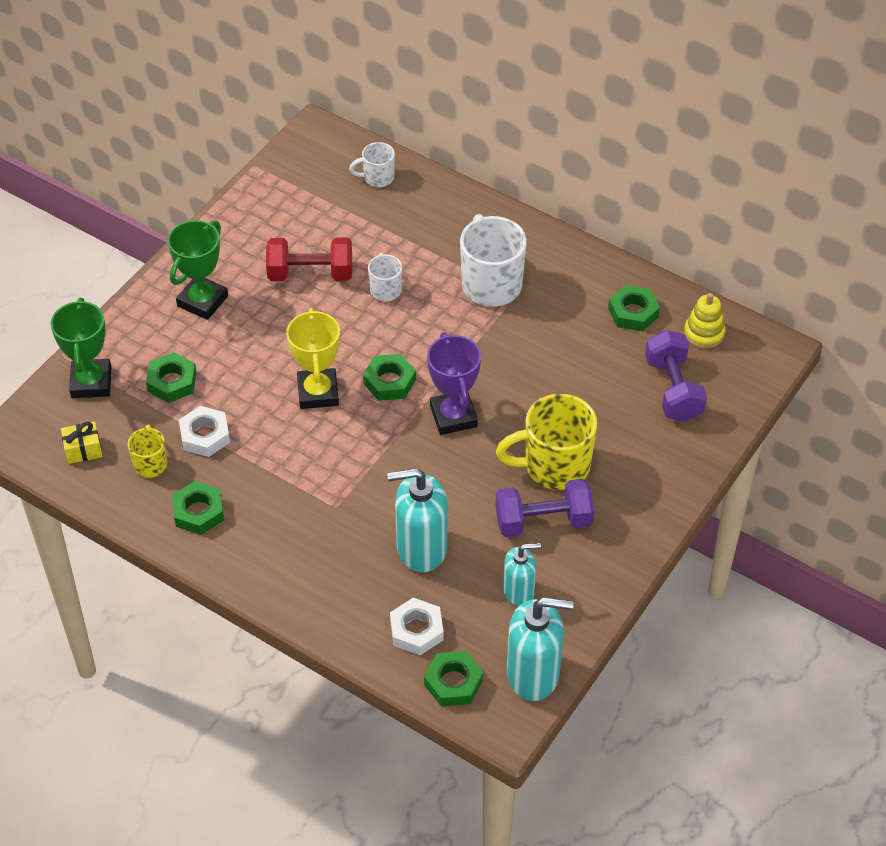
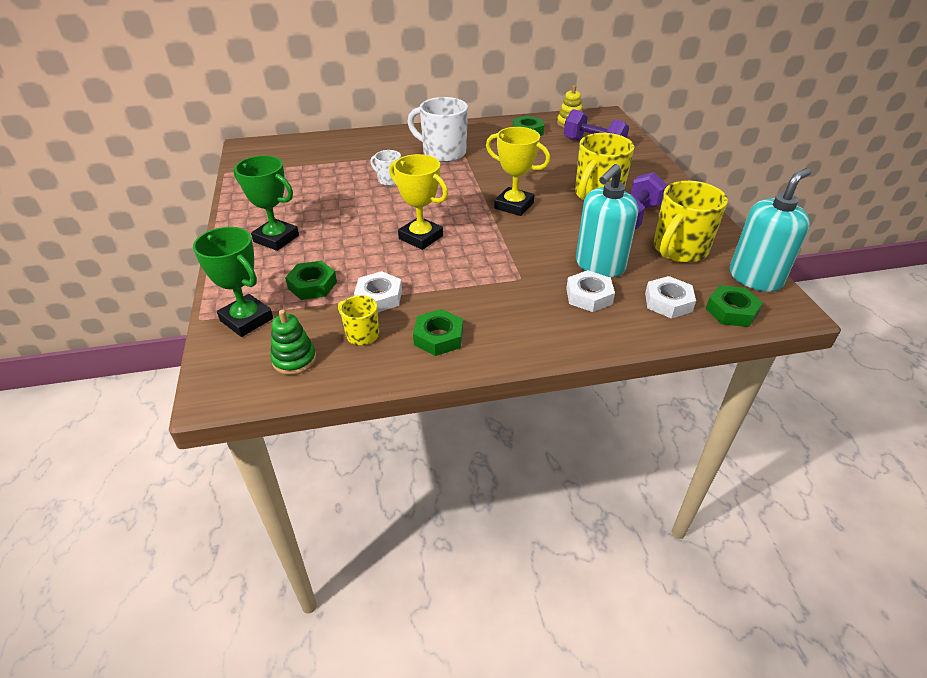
camera: 45 degrees left, 10 degrees down
(83, 449) = (294, 359): yellow gift -> green stacking toy
(202, 301) = (276, 239): green trophy -> green trophy turned 45 degrees counterclockwise
(310, 274) = (332, 195): red dumbbell -> none
(363, 570) = (589, 296): none -> white nut
(377, 178) = (313, 146): white mug -> none
(389, 381) = (455, 211): green nut -> none
(453, 416) = (514, 205): purple trophy -> yellow trophy
(519, 591) = (679, 250): turquoise soap dispenser -> yellow mug

